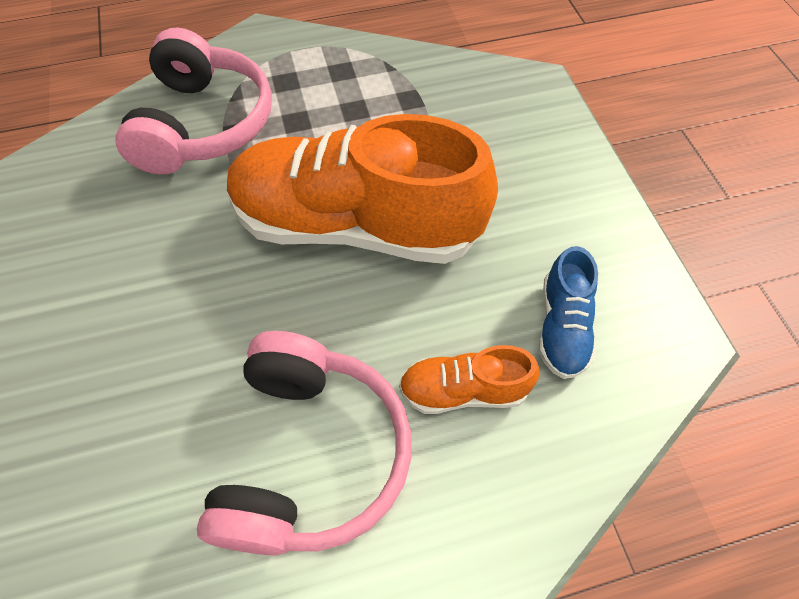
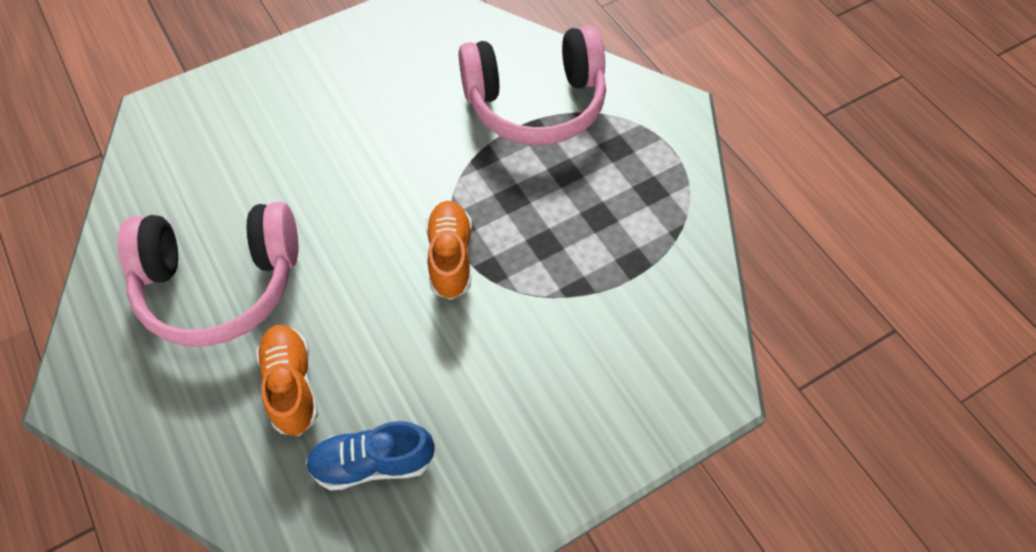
camera: 75 degrees right, 0 degrees up
(356, 226) = (450, 257): orange shoe -> orange shoe, size x0.44

